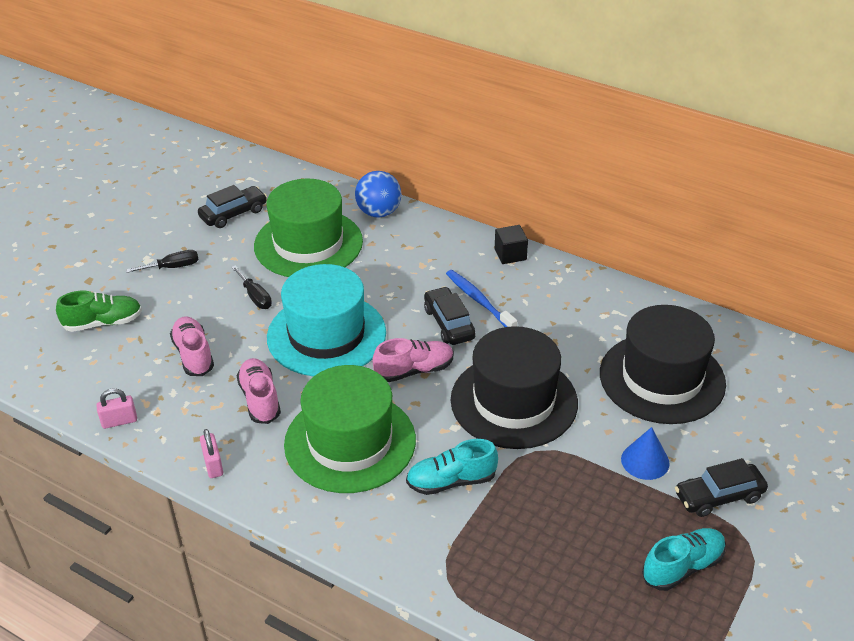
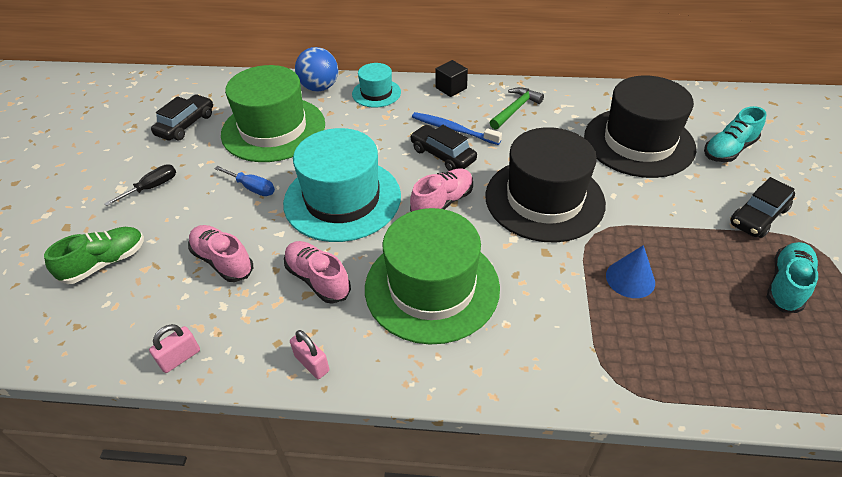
camera: 25 degrees left, 5 degrees up
(255, 297) = (252, 188): black screwdriver -> blue screwdriver
(430, 236) = (376, 93): none -> turquoise hat
(451, 481) = (548, 287): turquoise shoe -> turquoise shoe (728, 150)
(559, 299) = (515, 109): none -> green hammer
(645, 461) = (682, 209): blue cone -> blue cone (630, 279)

